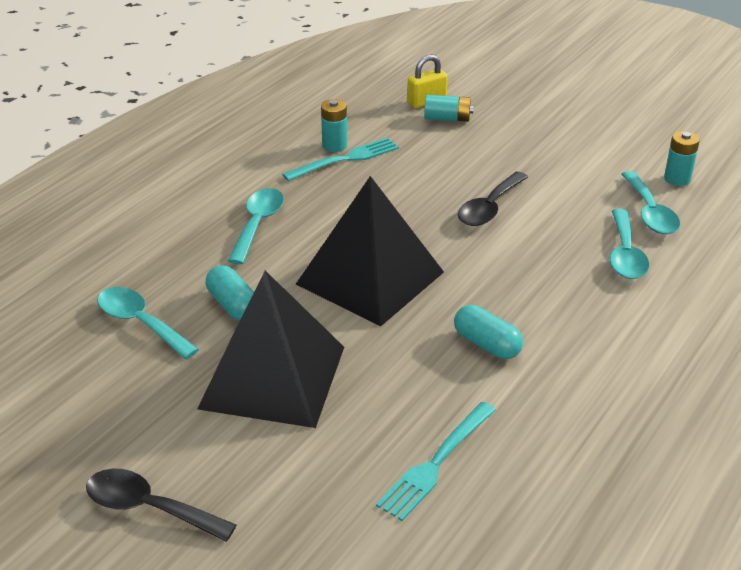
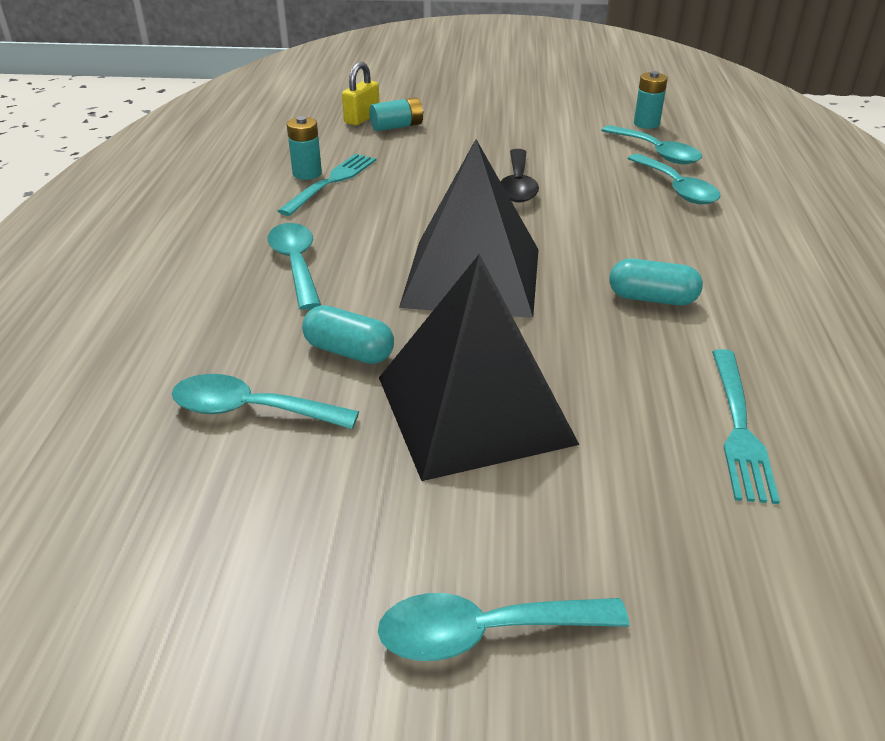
camera: 30 degrees left, 0 degrees up
(149, 508) = (484, 632): black spoon -> turquoise spoon

